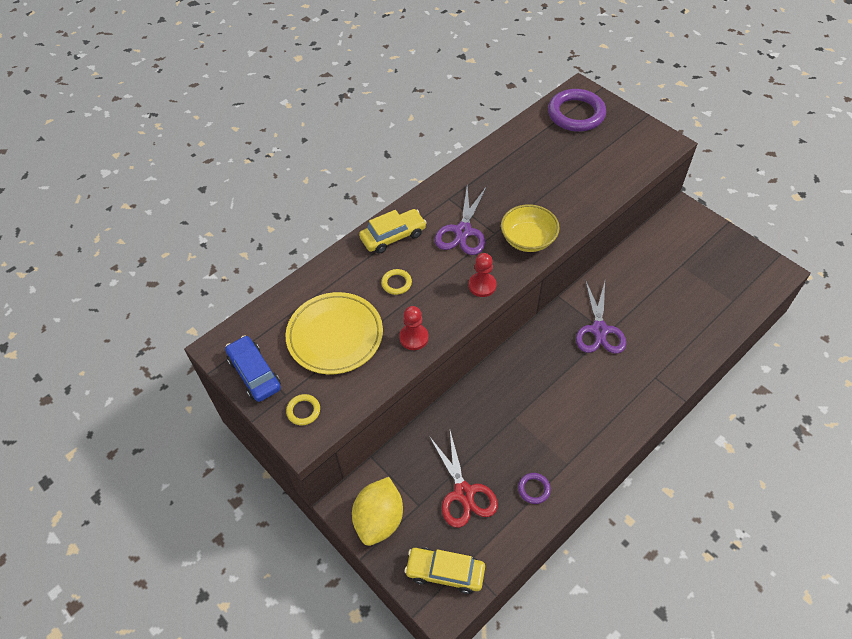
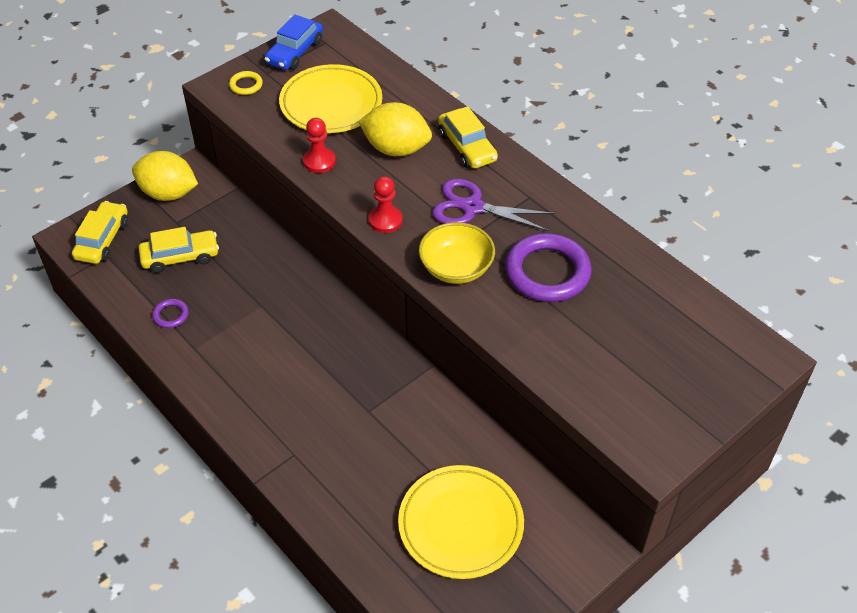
camera: 90 degrees right, 5 degrees down
(254, 373) = (295, 52): blue car -> blue car turned 150 degrees clockwise
(396, 283) = (396, 149): yellow ring -> yellow lemon
(463, 493) = (180, 257): red scissors -> yellow car
(576, 114) = (710, 345): purple ring -> purple ring (547, 272)
(599, 330) = (374, 403): purple scissors -> none
(686, 276) = (460, 524): none -> yellow plate

